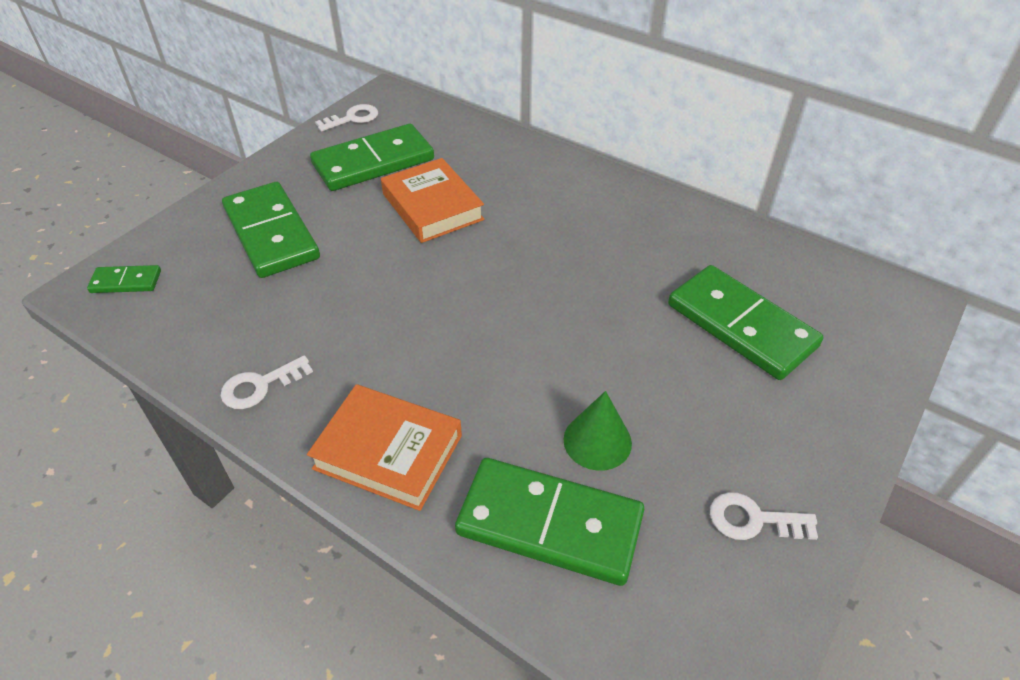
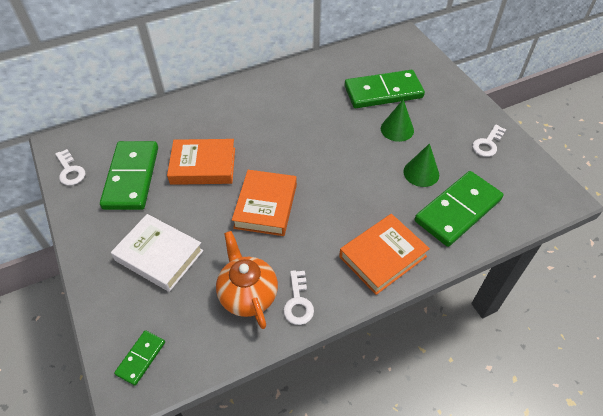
camera: 60 degrees left, 5 degrees up
(250, 332) = (248, 295): none -> orange teapot
(271, 233) = (159, 255): green domino -> white book
(352, 118) = (70, 171): white key -> white key turned 150 degrees clockwise
(403, 289) = (265, 206): none -> orange book
(671, 374) = (397, 129): none -> green cone

